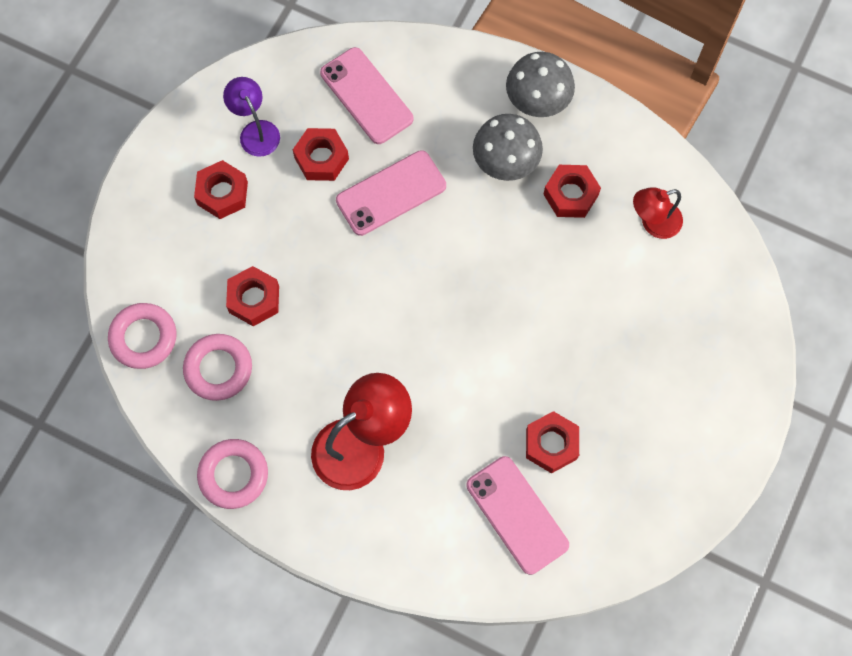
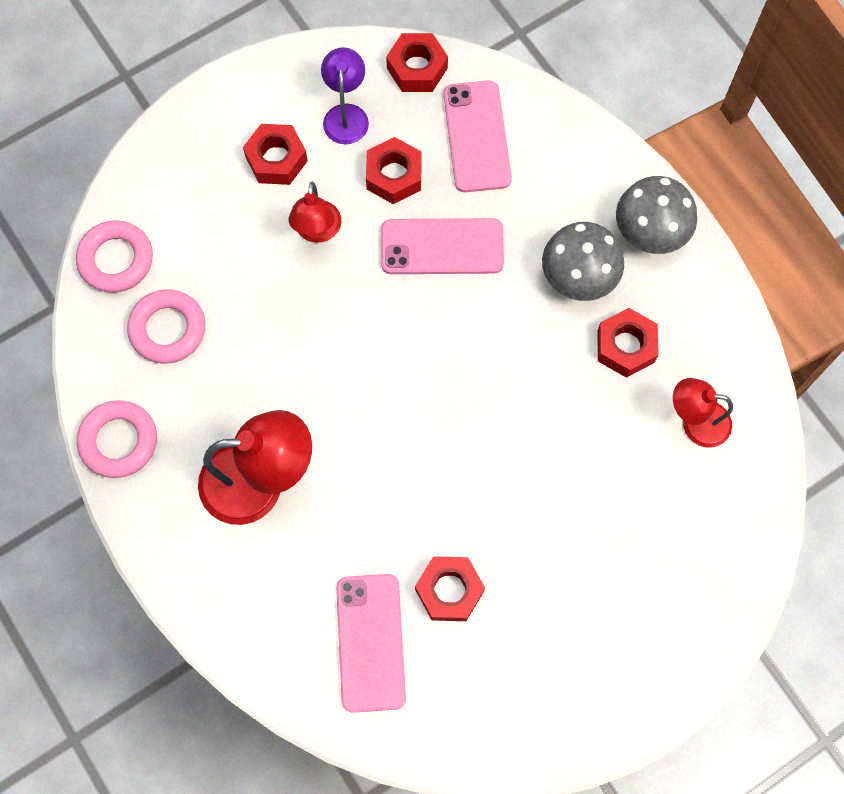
camera: 30 degrees right, 0 degrees up
(254, 299) = (243, 280): red nut -> red nut (417, 68)
(288, 232) = (317, 231): none -> red lamp

